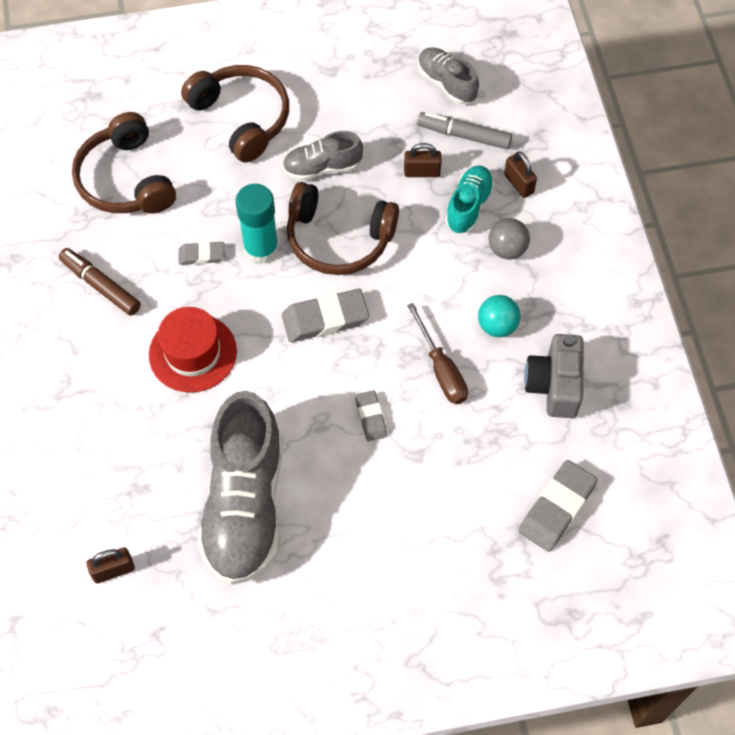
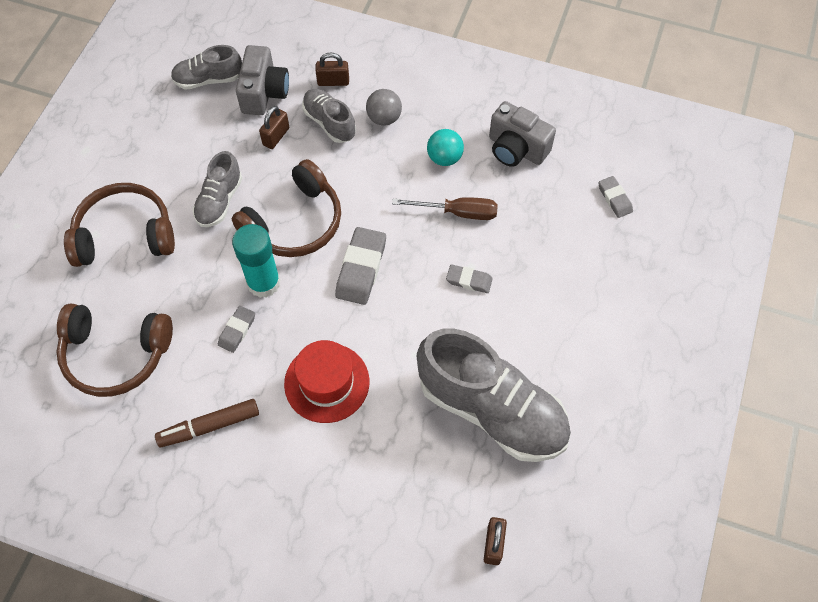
camera: 60 degrees left, 0 degrees up
(464, 135) = (264, 93): grey marker -> grey camera
(468, 206) = (329, 122): turquoise shoe -> grey shoe
(557, 508) = (614, 198): grey eraser -> grey eraser, size x0.57

